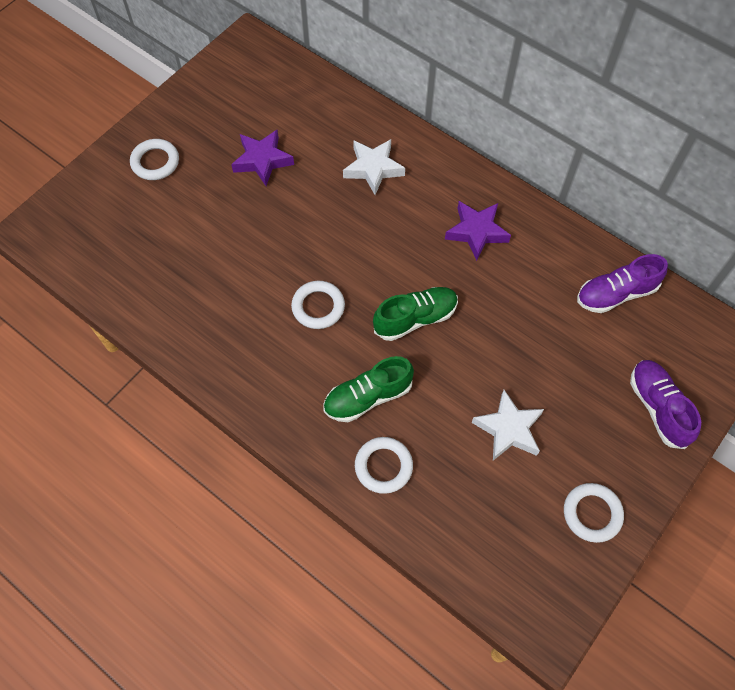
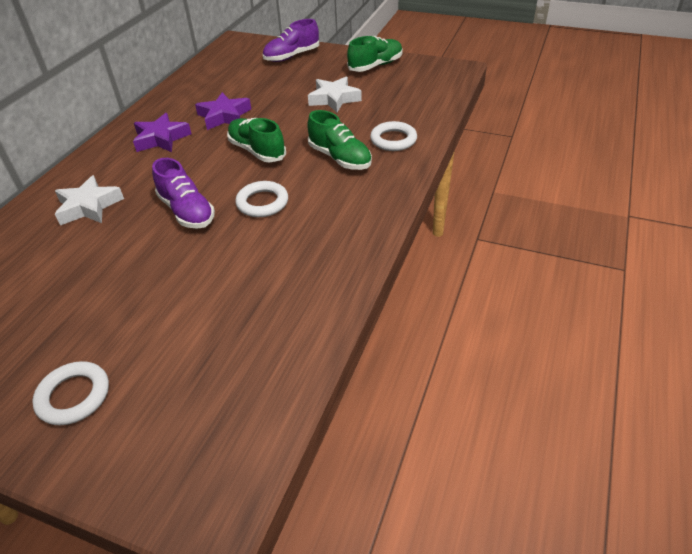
camera: 105 degrees left, 20 degrees down
(262, 160) = (74, 289): purple star -> purple star (224, 116)
(592, 513) = (375, 66): white ring -> green shoe
(616, 294) = (208, 78): purple shoe -> purple shoe (187, 211)

